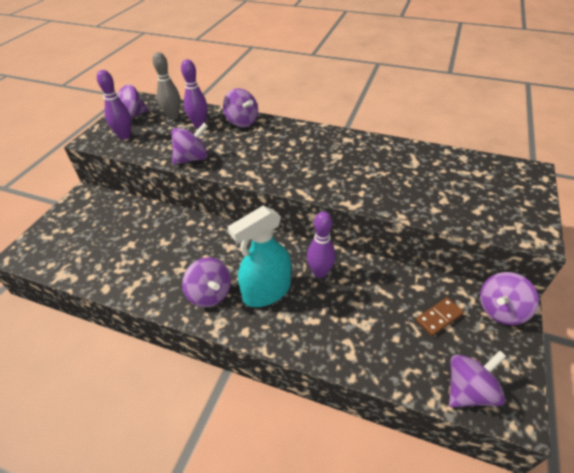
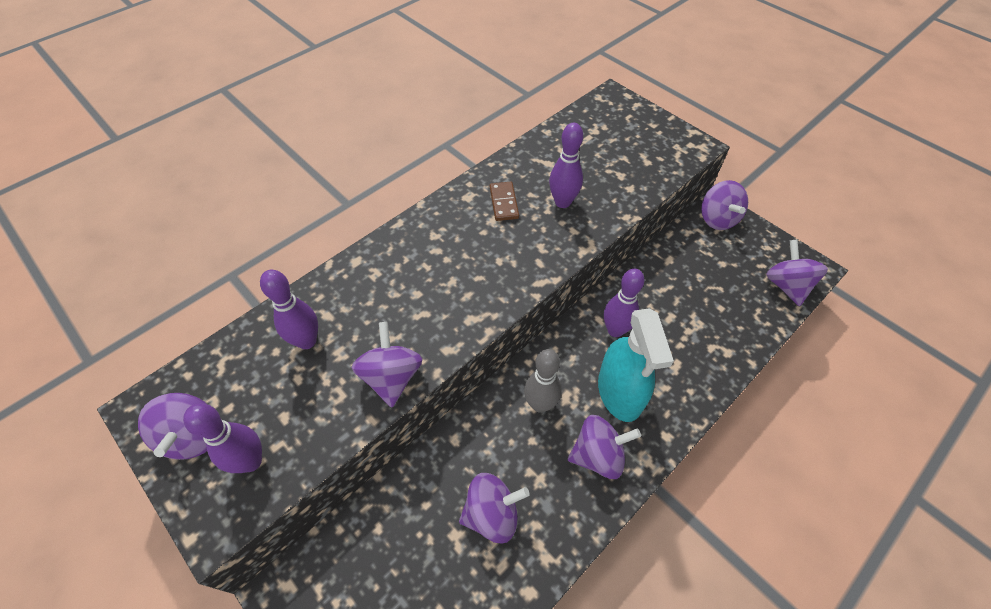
camera: 65 degrees left, 10 degrees up
(173, 117) = (251, 370): grey bowling pin -> grey bowling pin (540, 404)
(242, 122) = (343, 285): purple spinning top -> purple spinning top (492, 514)
(383, 179) = (562, 202): none -> purple bowling pin
(438, 317) = (709, 264): brown domino -> brown domino (503, 203)

